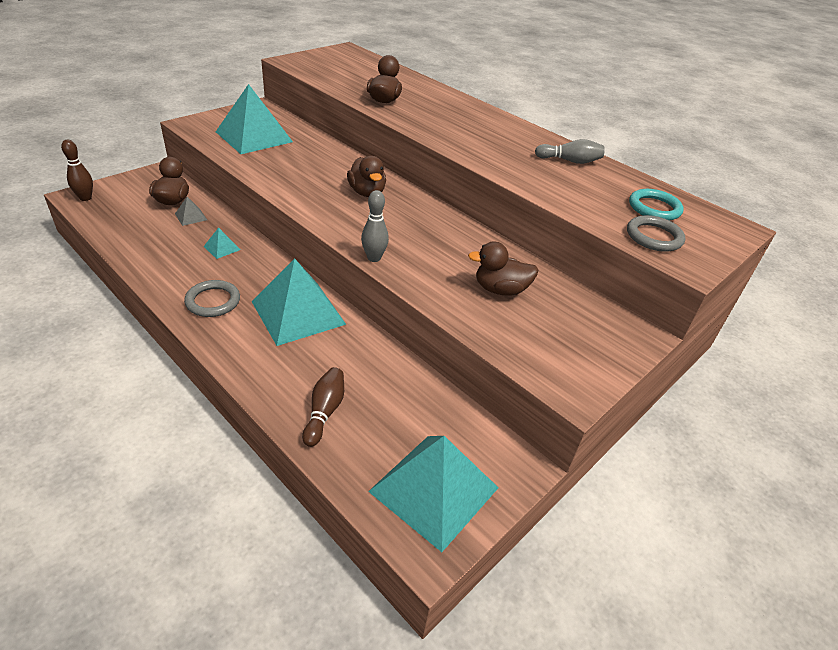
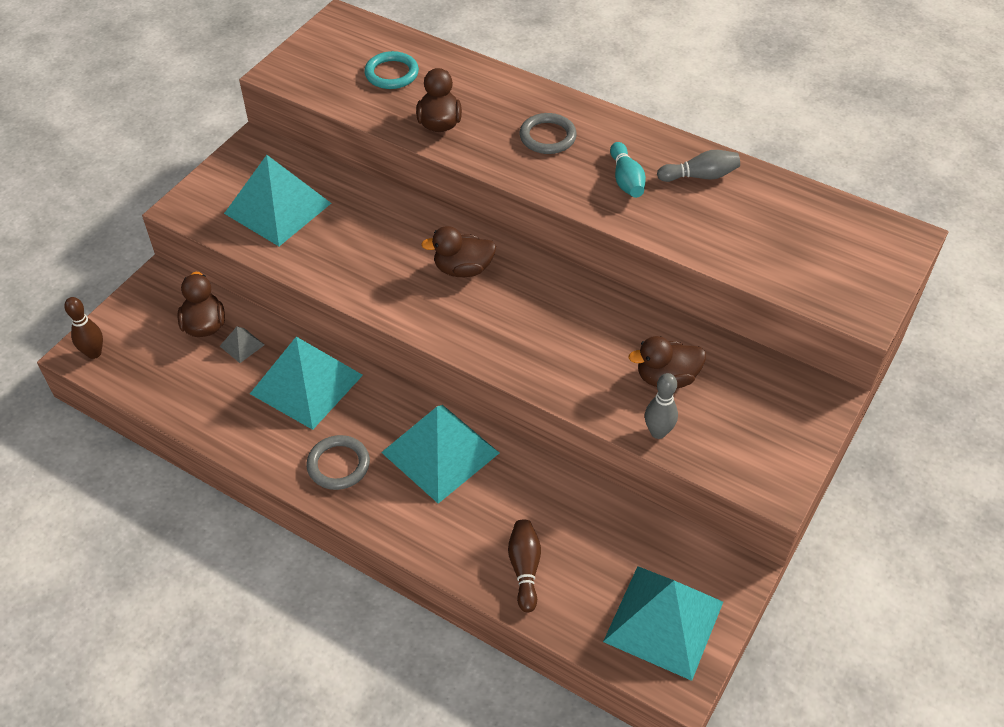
camera: 10 degrees left, 10 degrees up
(222, 248) = (306, 384): turquoise pyramid -> turquoise pyramid, size x2.44
(367, 192) = (463, 269): brown duck -> brown duck turned 120 degrees clockwise
(374, 258) = (514, 372): grey bowling pin -> grey bowling pin (658, 432)
(510, 151) = (626, 180): none -> turquoise bowling pin
(654, 208) = (812, 232): turquoise ring -> turquoise ring (391, 73)
(654, 237) = (820, 281): grey ring -> grey ring (547, 137)

